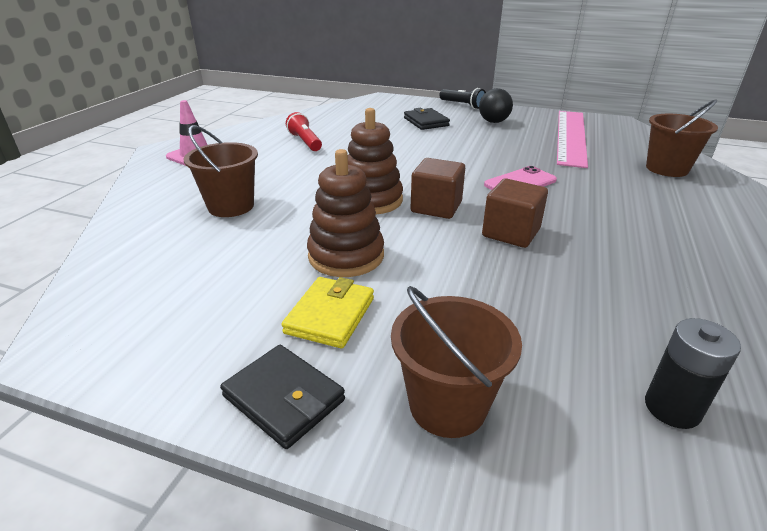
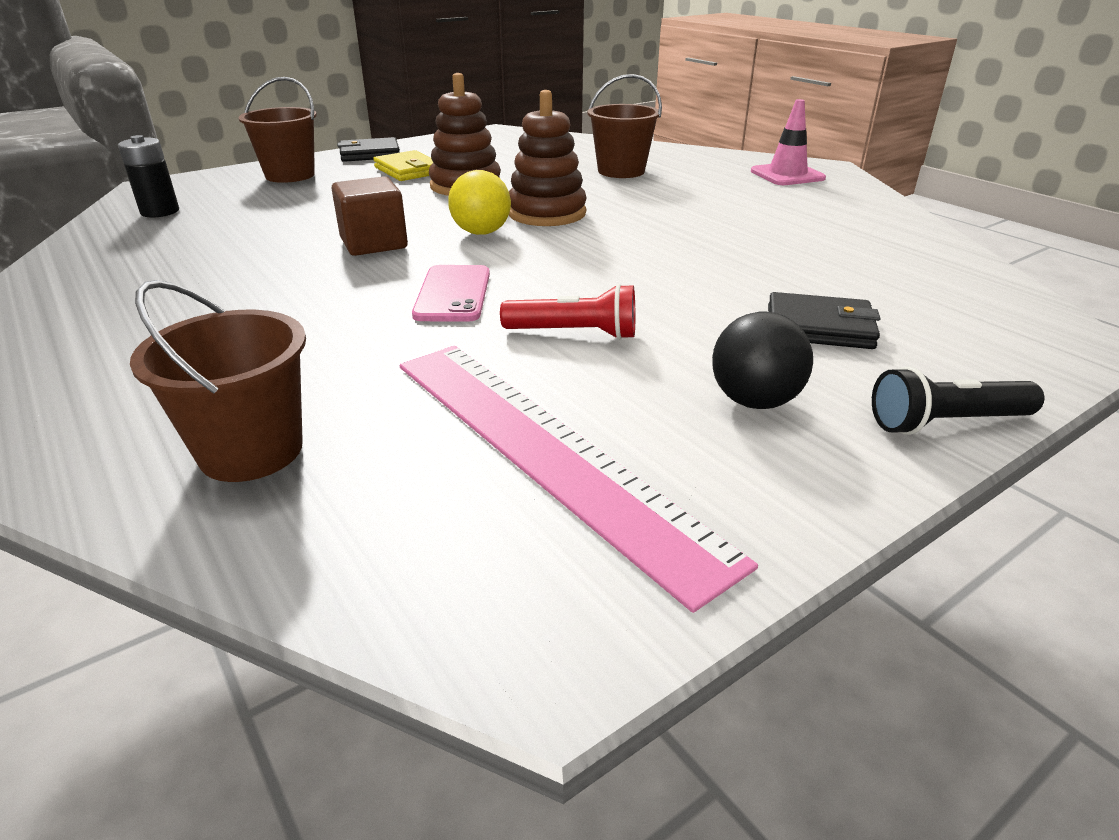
camera: 125 degrees right, 0 degrees up
(305, 142) = (786, 223): red flashlight -> red flashlight (575, 333)
(436, 207) = (481, 232): brown cube -> yellow ball

